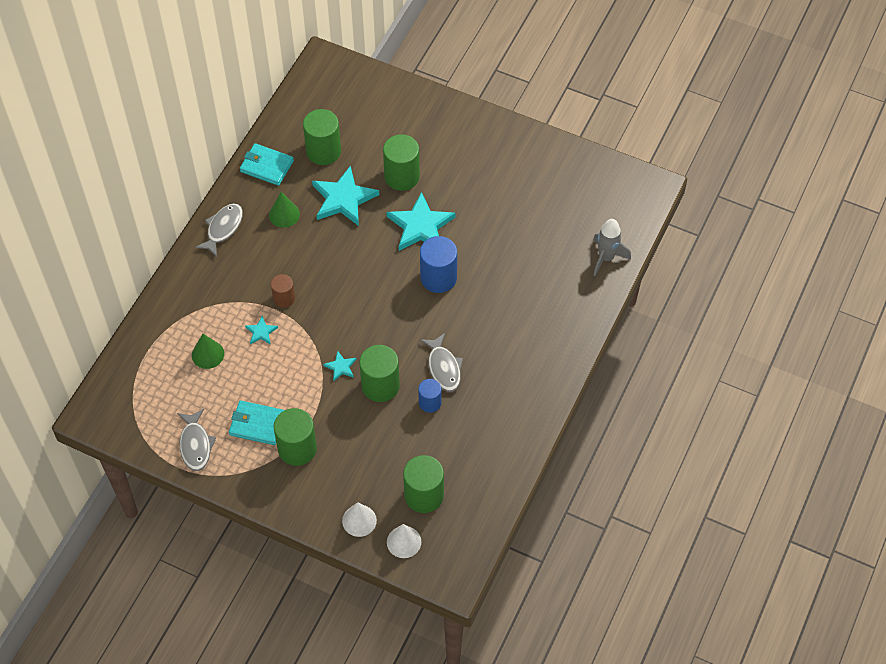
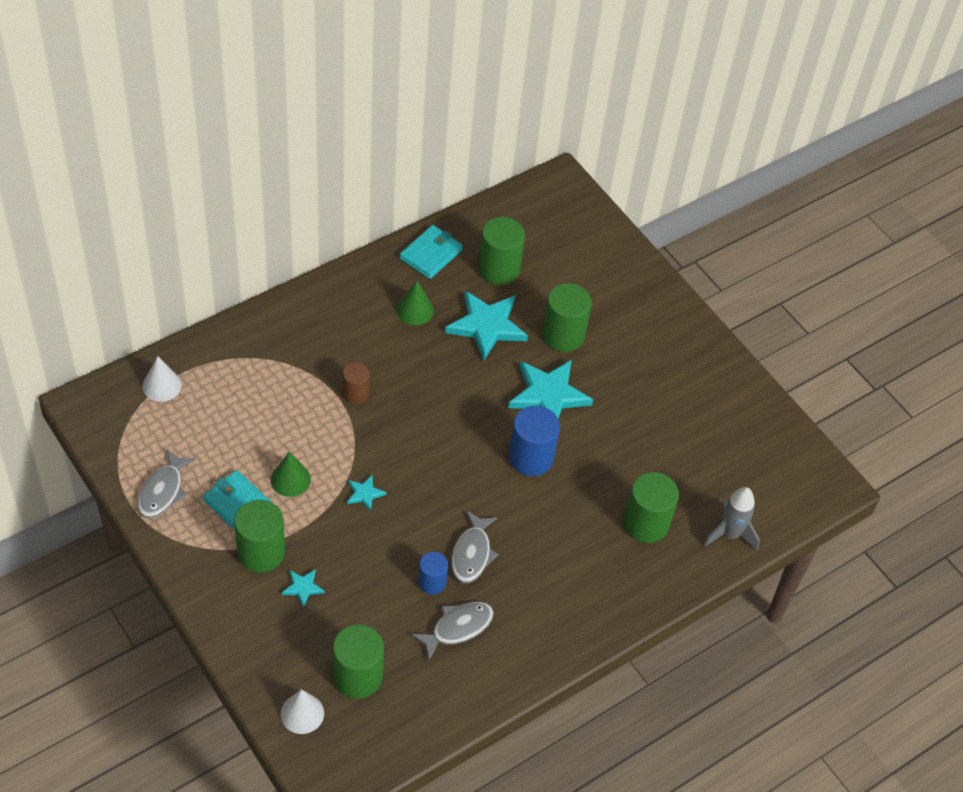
camera: 25 degrees right, 5 degrees down
(208, 354) = (240, 407): green cone -> green cone (290, 479)
(223, 228) = (344, 292): grey fish -> grey fish (458, 628)
(261, 332) = (309, 414): turquoise star -> turquoise star (303, 587)
(267, 166) = (431, 254): turquoise wallet -> turquoise wallet turned 75 degrees clockwise
(359, 520) = (271, 663): white cone -> white cone (162, 385)
(380, 385) = (392, 535): green cylinder -> green cylinder (646, 524)

